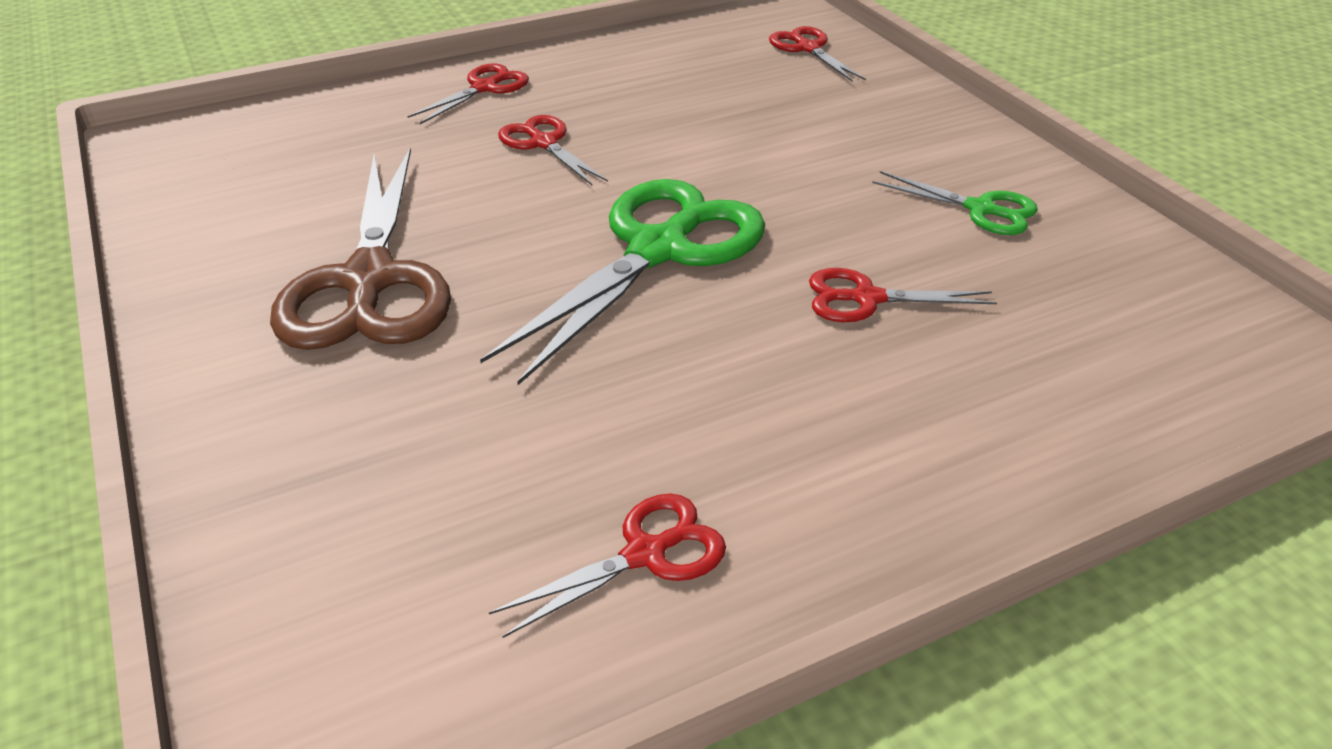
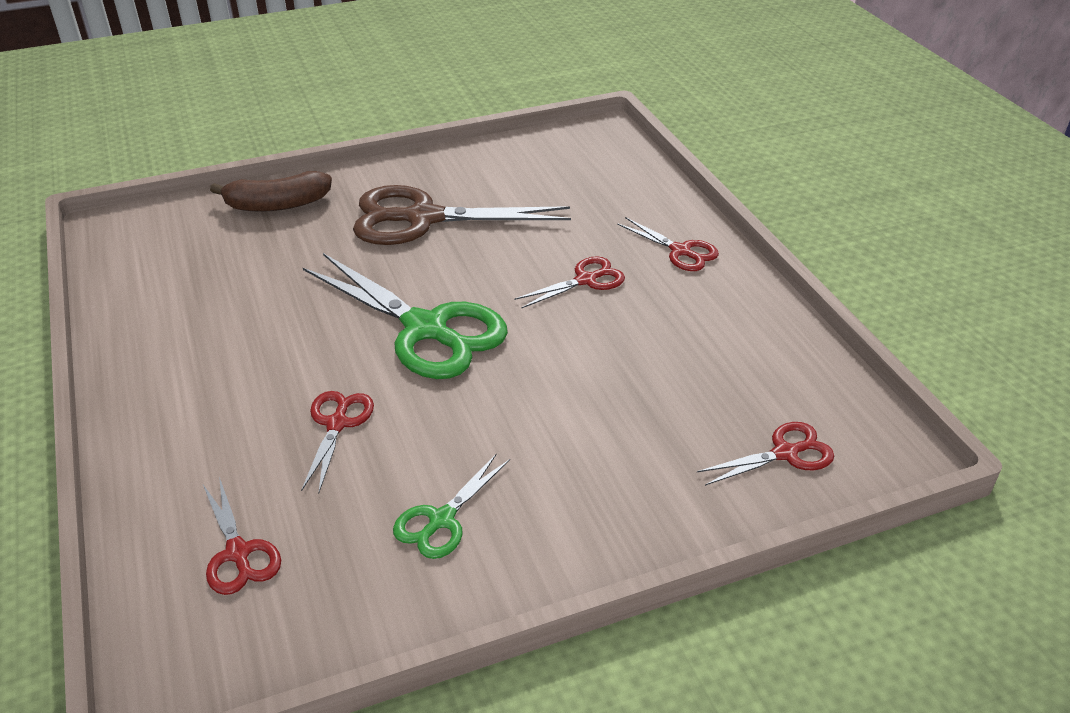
camera: 95 degrees right, 0 degrees up
(277, 465) = (277, 204): none -> brown banana
(645, 554) = (161, 311): red scissors -> red scissors (238, 553)

